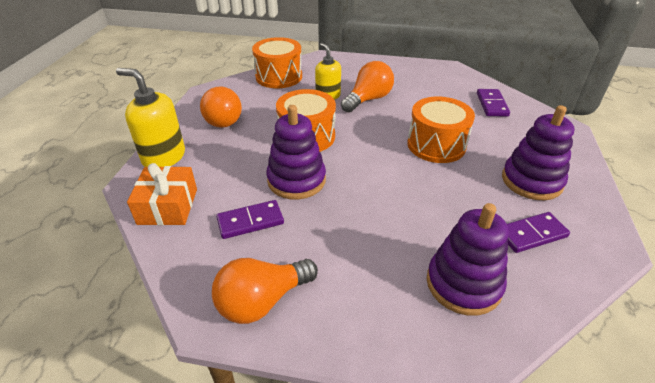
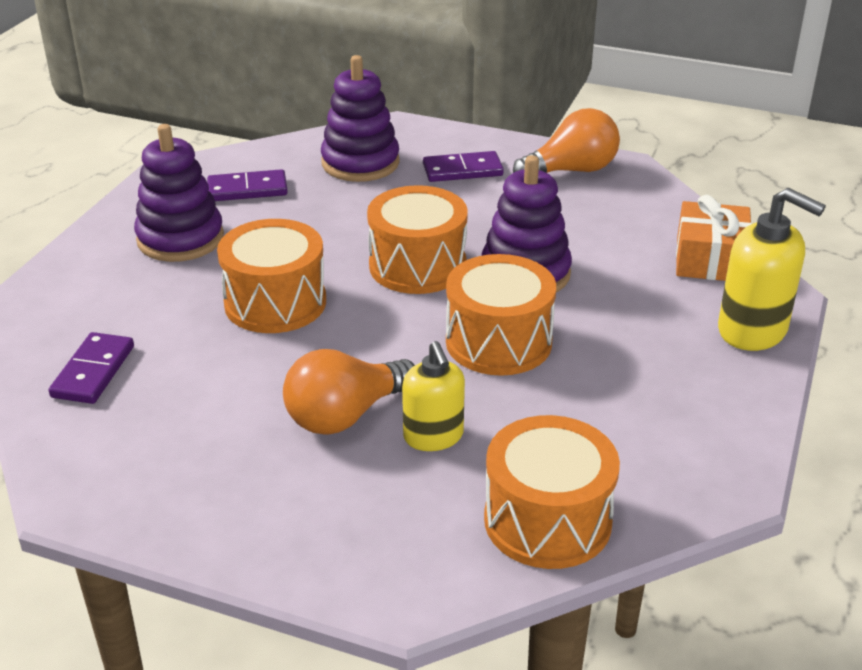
camera: 170 degrees left, 5 degrees down
(222, 119) = (669, 399): orange light bulb -> none
(250, 221) = (591, 233): purple domino -> purple domino (462, 170)
(367, 178) = (417, 266): none -> orange drum

